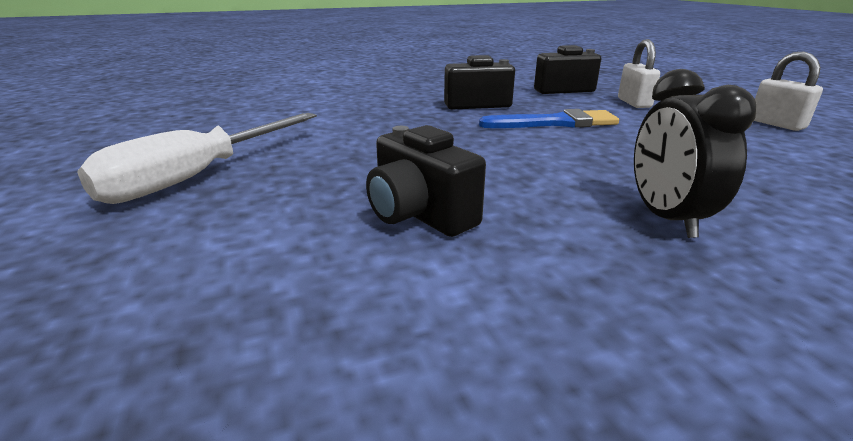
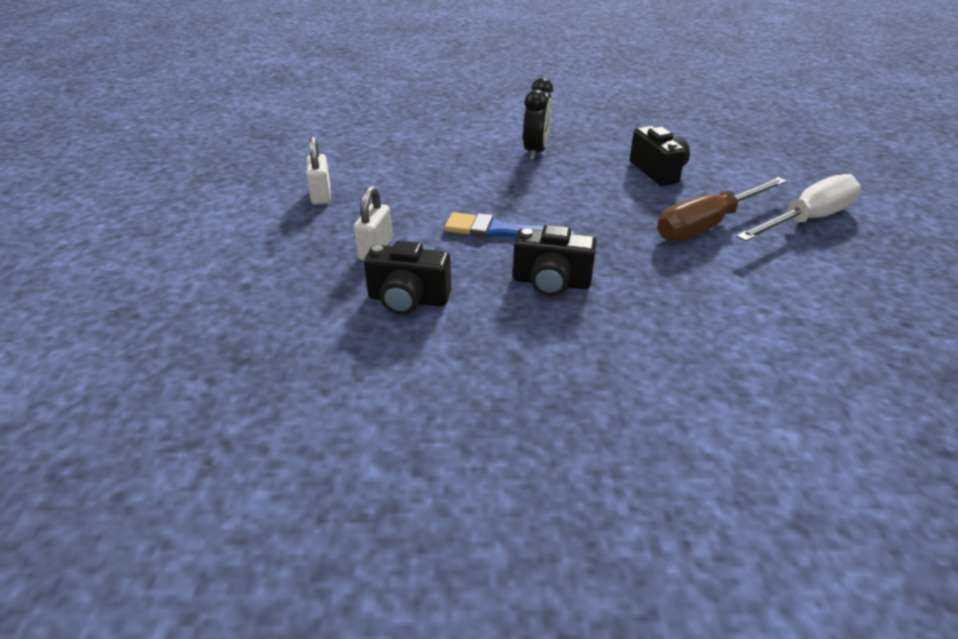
camera: 160 degrees left, 10 degrees up
(341, 154) = (707, 225): none -> brown screwdriver

